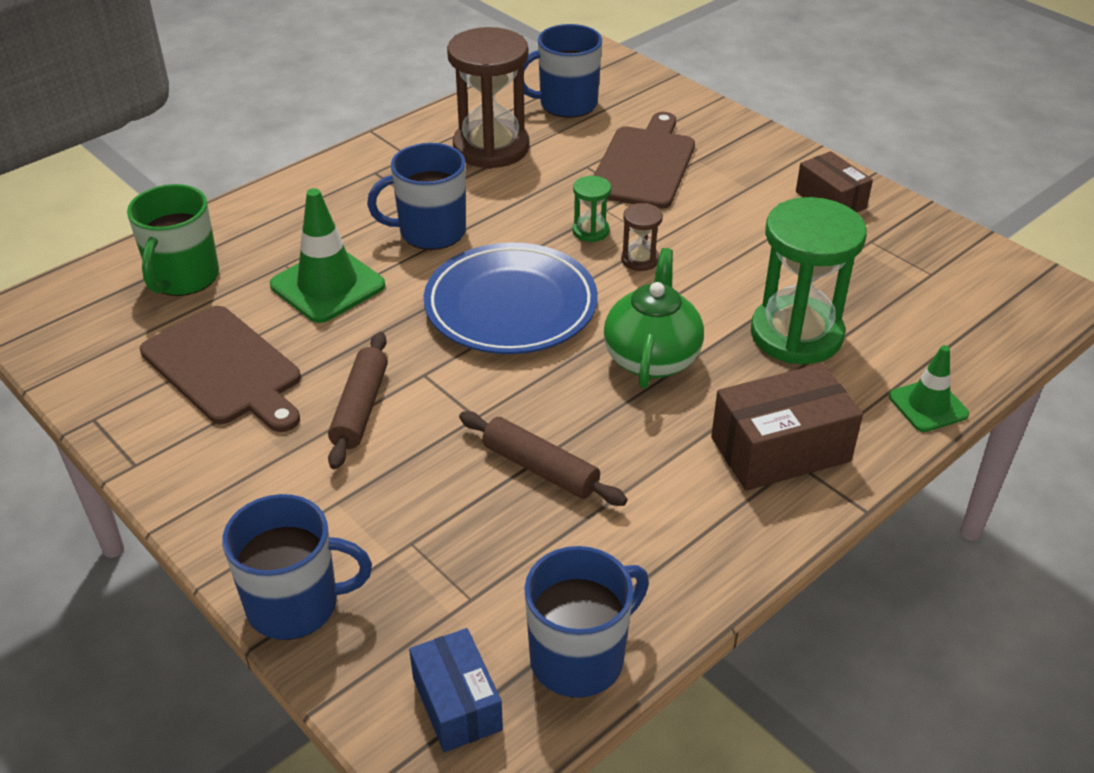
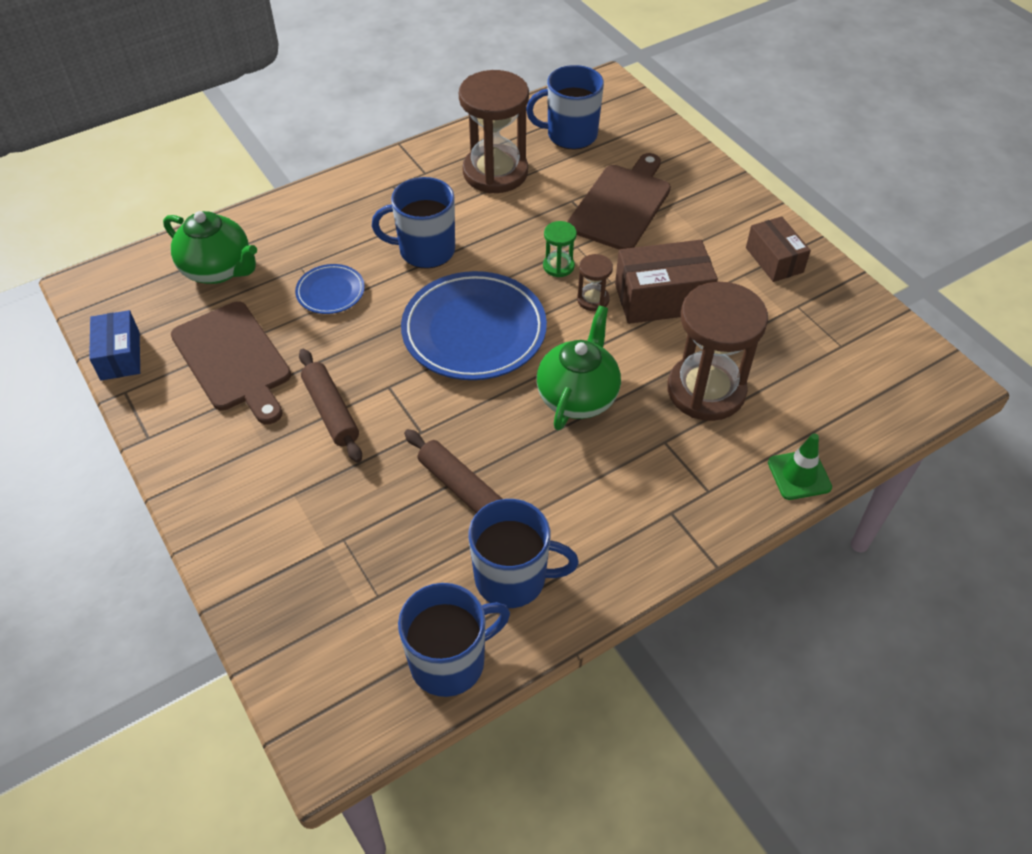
camera: 10 degrees right, 10 degrees up
(183, 278) = (218, 270): green mug -> green teapot
(295, 605) = (243, 579): blue mug -> blue mug (512, 578)
(327, 285) = (330, 292): green traffic cone -> blue plate
(360, 408) = (331, 411): brown rolling pin -> brown rolling pin turned 45 degrees counterclockwise
(457, 703) = (346, 685): blue box -> blue box (120, 356)
(780, 449) = (661, 498): brown box -> brown box (662, 298)
(796, 334) = (706, 390): green hourglass -> brown hourglass

